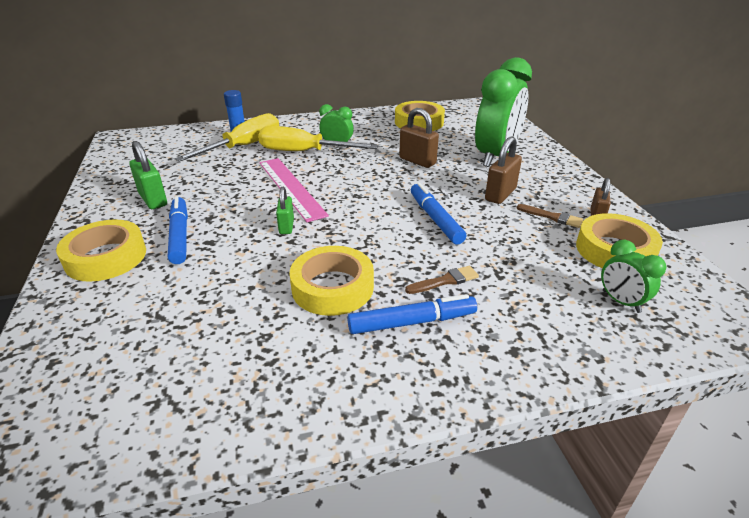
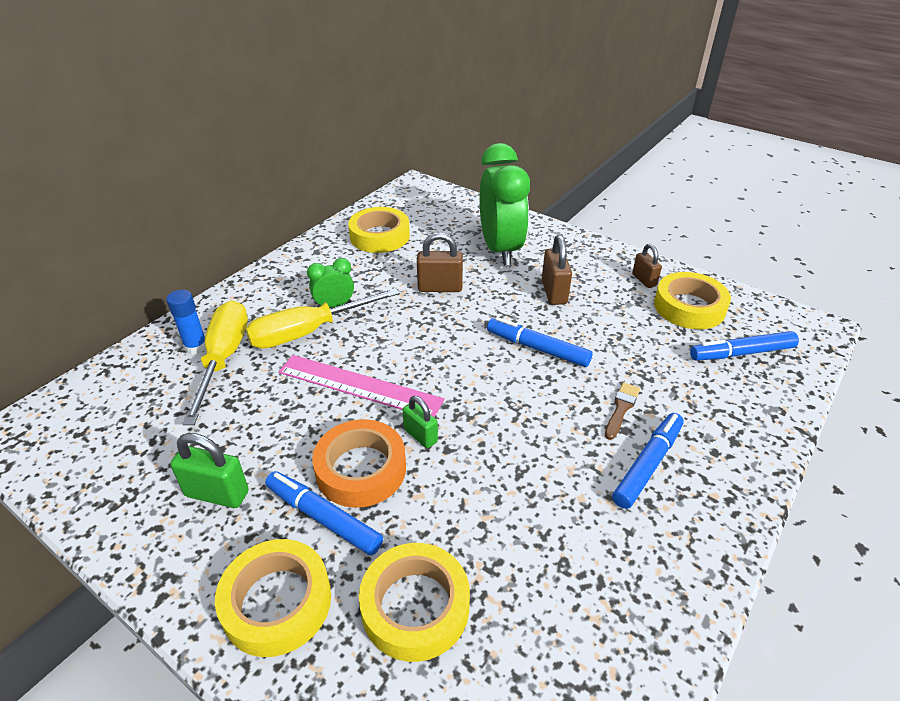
camera: 40 degrees left, 5 degrees up
(231, 225) = (361, 469): none -> orange tape
(332, 287) = (550, 474): yellow tape -> yellow tape (415, 606)
(552, 217) = (617, 296): brown brush -> none
(621, 301) = (741, 353): green clock -> blue marker

